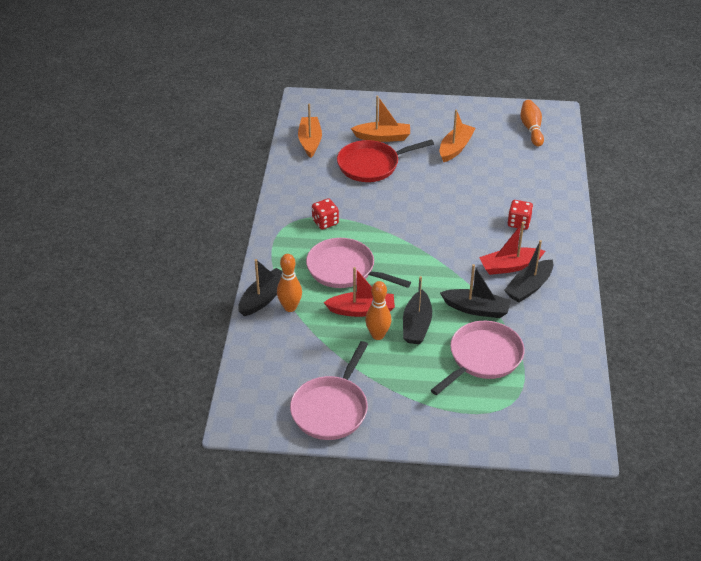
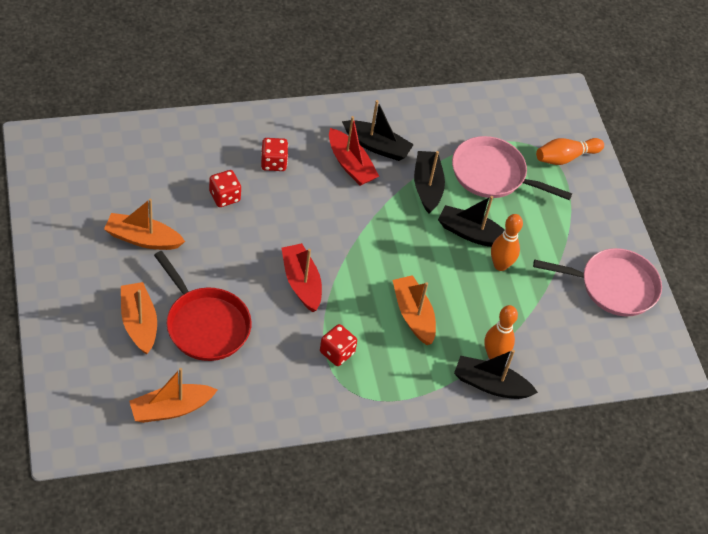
camera: 115 degrees left, 10 degrees up
(344, 269) = (413, 315): pink pan -> orange boat
(362, 310) = (470, 286): red boat -> red boat (301, 282)
(416, 325) = (471, 234): black boat -> black boat turned 150 degrees counterclockwise
(487, 191) = (224, 196): none -> red dice
(531, 129) = (80, 164): orange bowling pin -> orange bowling pin (565, 157)

